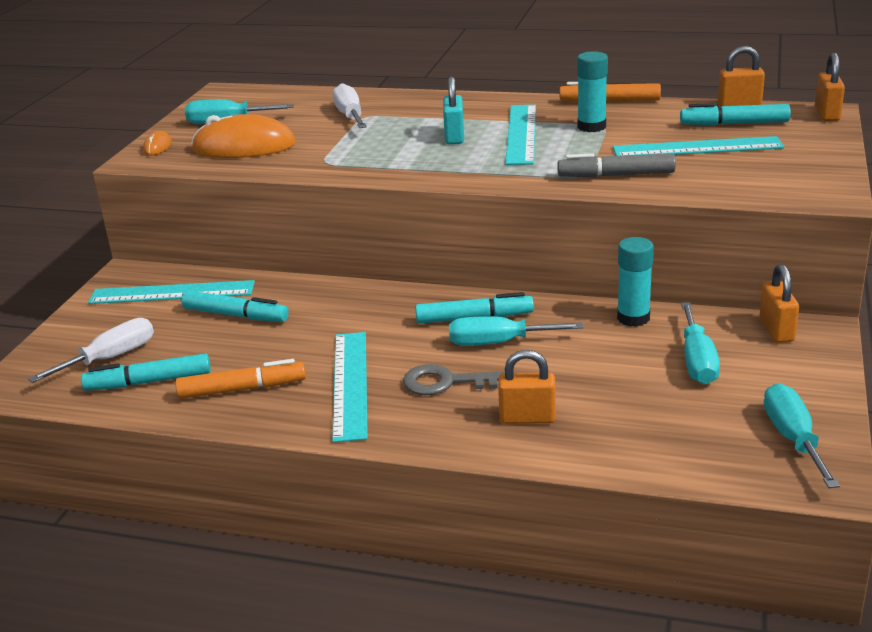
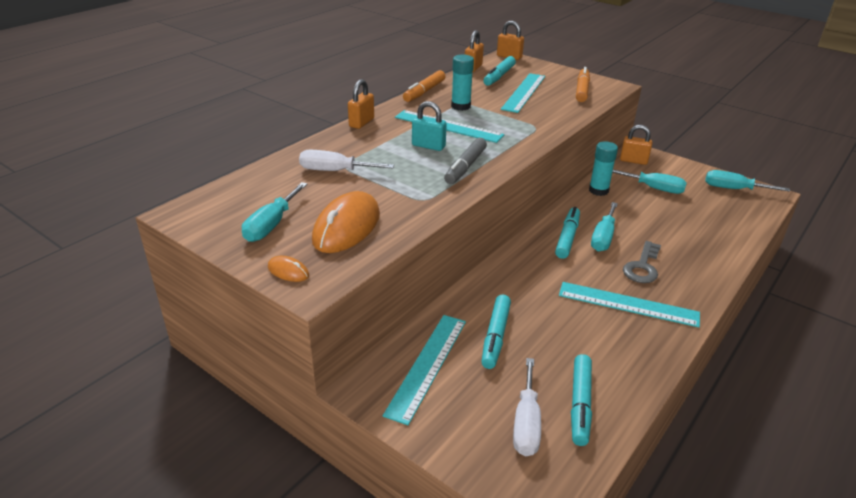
camera: 70 degrees left, 5 degrees up
(110, 358) = (526, 423): white screwdriver -> white screwdriver turned 150 degrees counterclockwise
(236, 315) = (495, 336): turquoise marker -> turquoise marker turned 150 degrees clockwise
(242, 389) = (614, 354): orange marker -> orange marker (582, 90)
(527, 418) = (692, 251): orange padlock -> orange padlock (361, 123)
(616, 175) = (544, 119): grey marker -> grey marker (465, 167)

